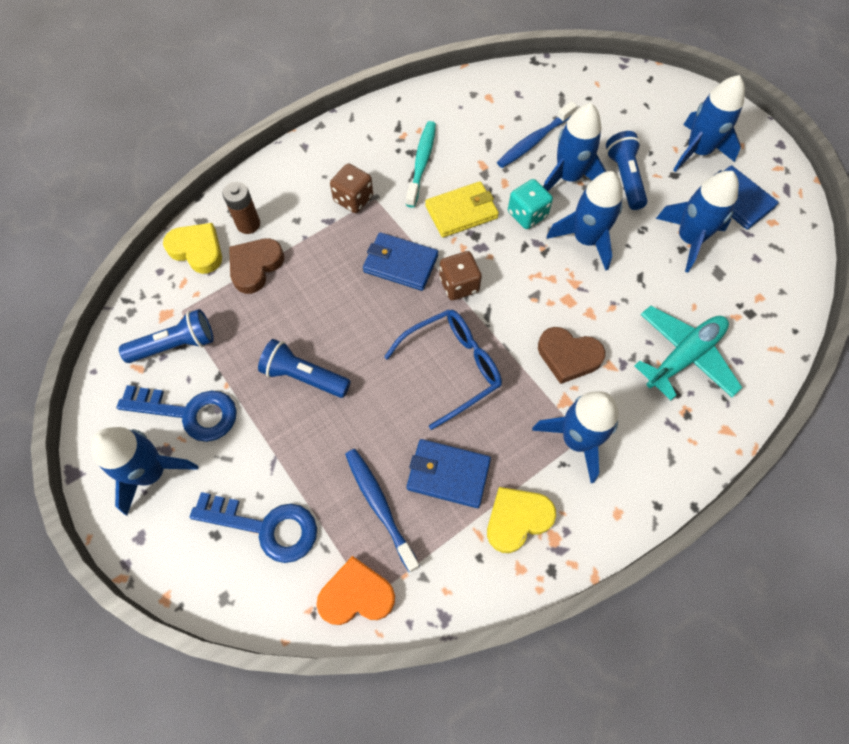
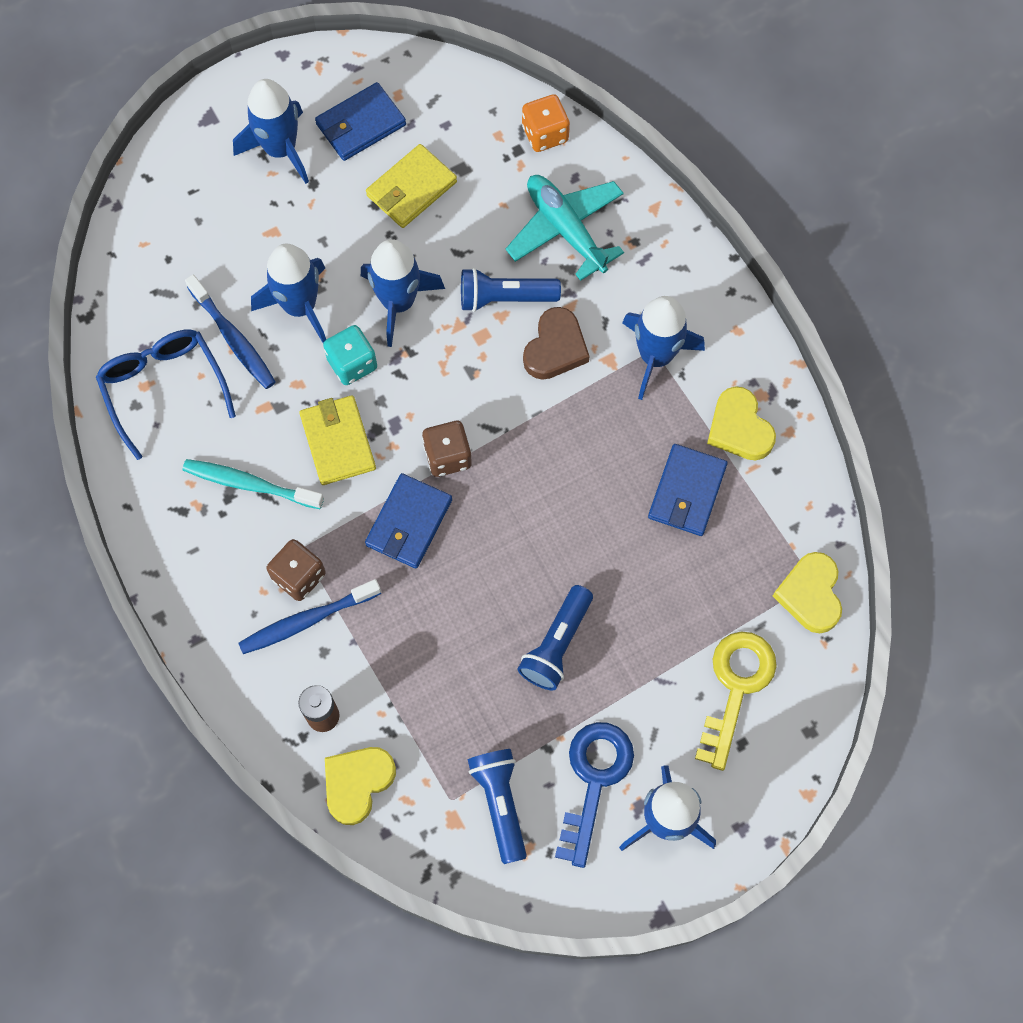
camera: 85 degrees left, 5 degrees up
(255, 266) = (393, 705): brown heart -> none
(266, 527) = (735, 687): blue key -> yellow key
(356, 595) = (810, 594): orange heart -> yellow heart
(380, 506) = (718, 566): blue toothbrush -> blue toothbrush (307, 620)
(452, 367) = (558, 474): blue glasses -> blue glasses (163, 387)
(624, 178) = (310, 241): blue flashlight -> blue flashlight (505, 298)
(689, 239) = (411, 189): blue rocket -> yellow wallet
(773, 333) = (545, 134): none -> orange dice

